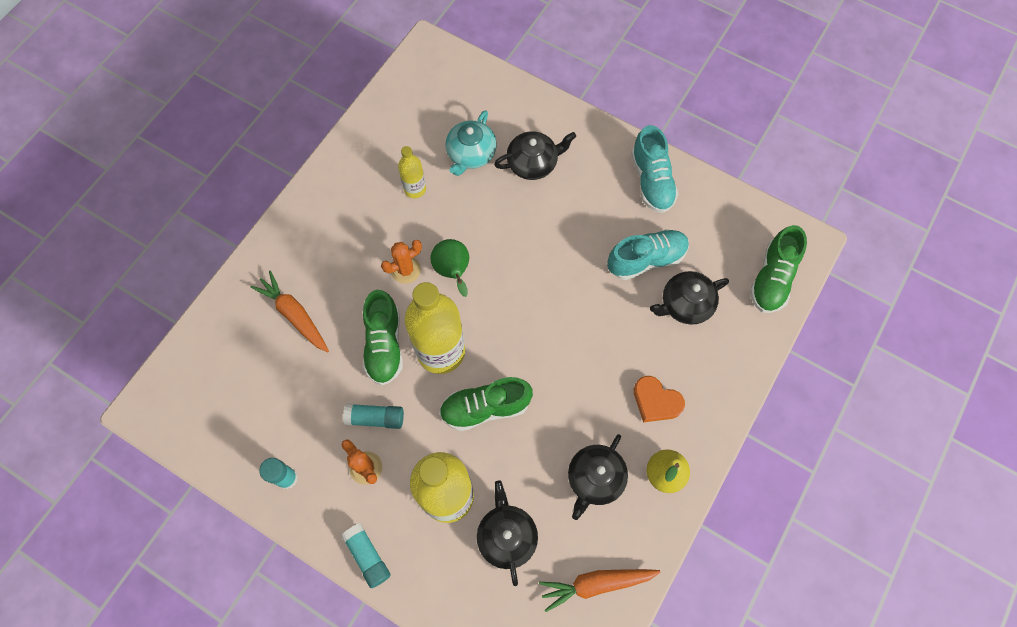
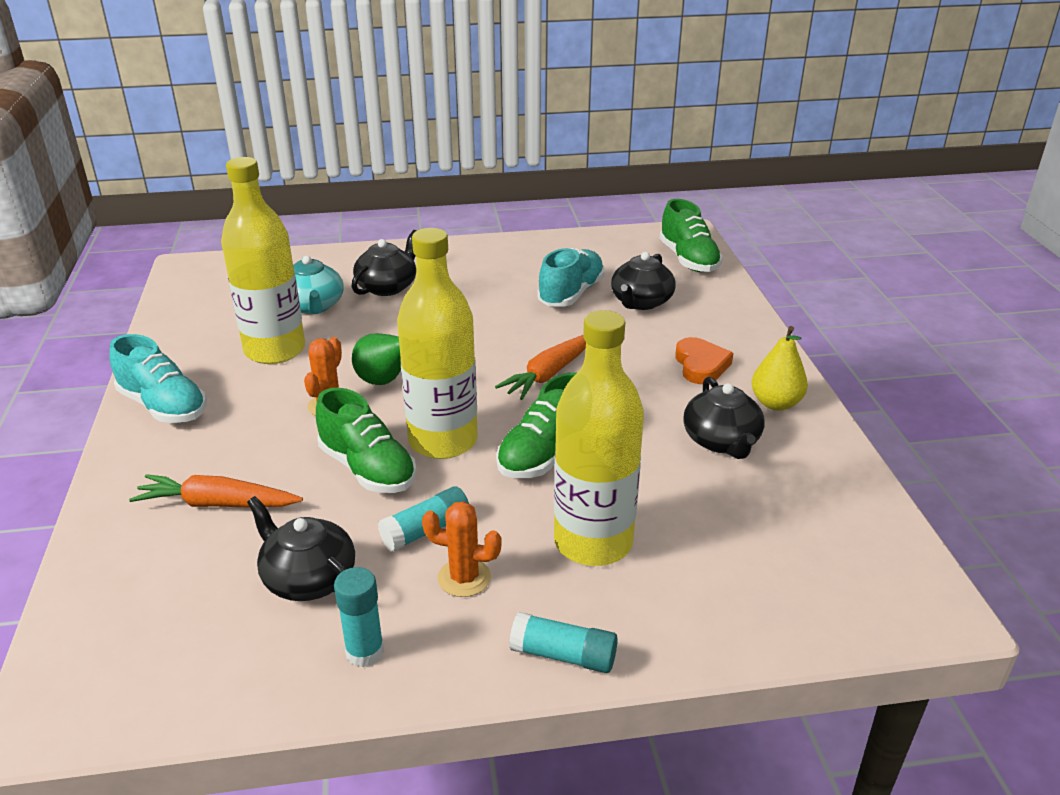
camera: 40 degrees left, 35 degrees down
(415, 189) = (275, 350): yellow bottle -> yellow bottle, size x2.02
(507, 536) = (698, 533): black teapot -> black teapot (308, 578)
(596, 584) = (832, 512): orange carrot -> orange carrot (549, 374)
(651, 181) = (514, 253): turquoise shoe -> turquoise shoe (163, 406)
(656, 401) = (701, 365): orange heart -> orange heart turned 90 degrees counterclockwise

